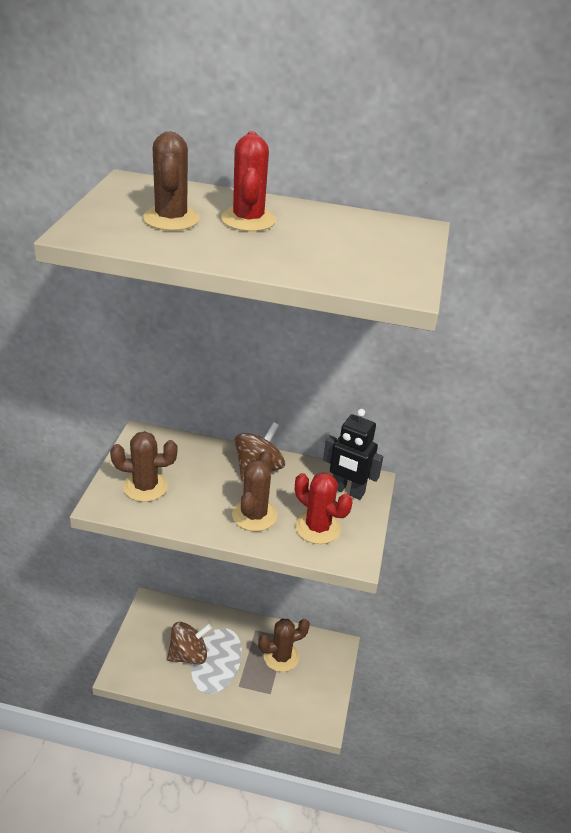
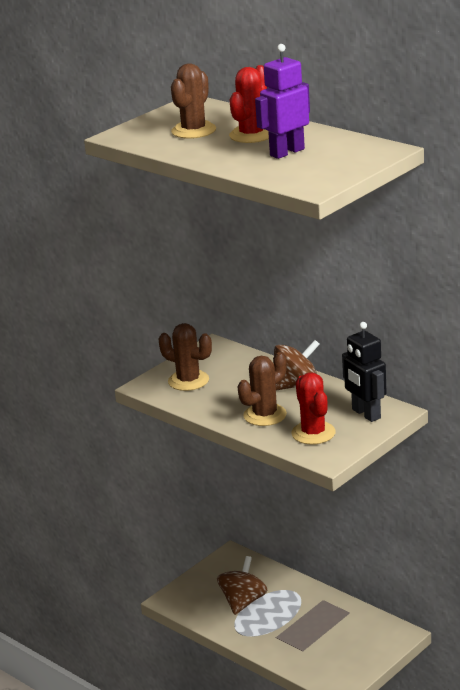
camera: 35 degrees right, 10 degrees down
(188, 654) = (243, 602): brown spinning top -> brown spinning top turned 75 degrees counterclockwise
(281, 657) = (333, 626): brown cactus -> none
(315, 240) = (287, 152): none -> purple robot

